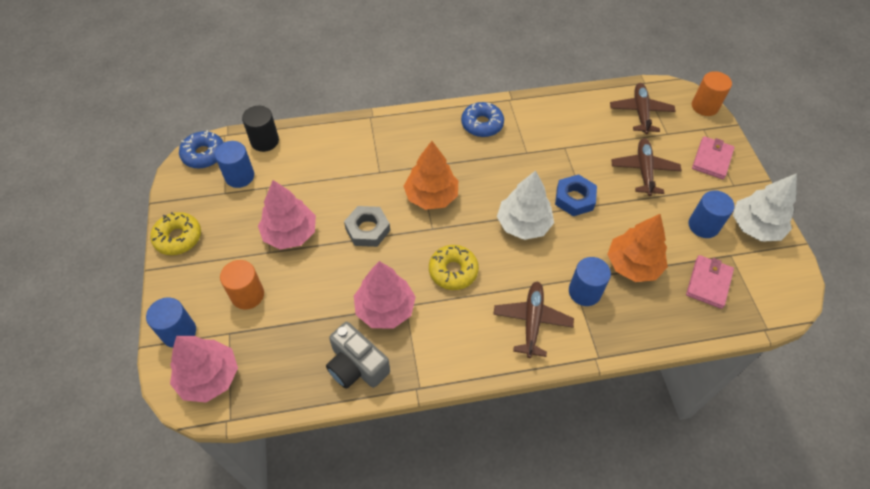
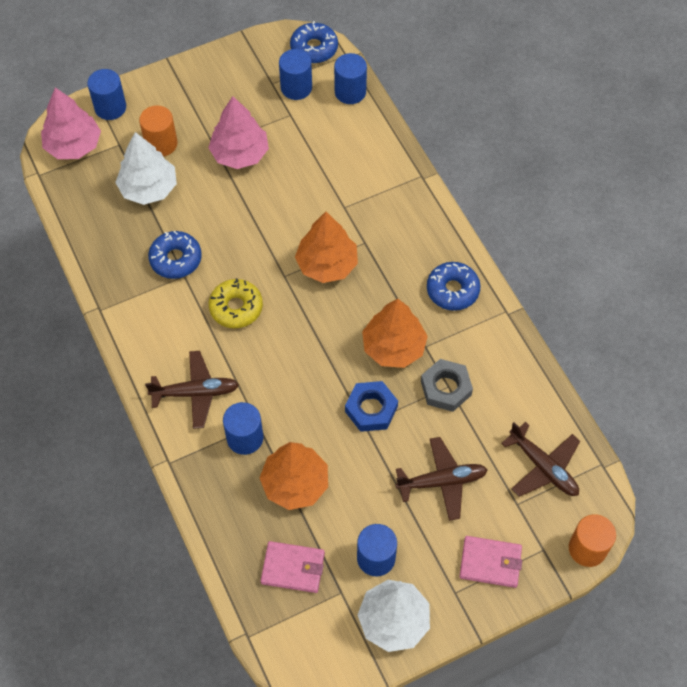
camera: 75 degrees right, 5 degrees up
(178, 238) = (208, 67): yellow donut -> none
(264, 141) = (350, 92): black cylinder -> blue cylinder
(356, 366) = (110, 253): grey camera -> none
(367, 229) = (265, 218): grey nut -> grey nut (446, 388)
(385, 309) = (176, 259): pink tree -> blue donut
(522, 171) = (393, 347): none -> orange tree
(523, 224) = (317, 362): white tree -> white tree (148, 188)
(640, 112) = (543, 467): brown plane -> brown plane turned 60 degrees clockwise

